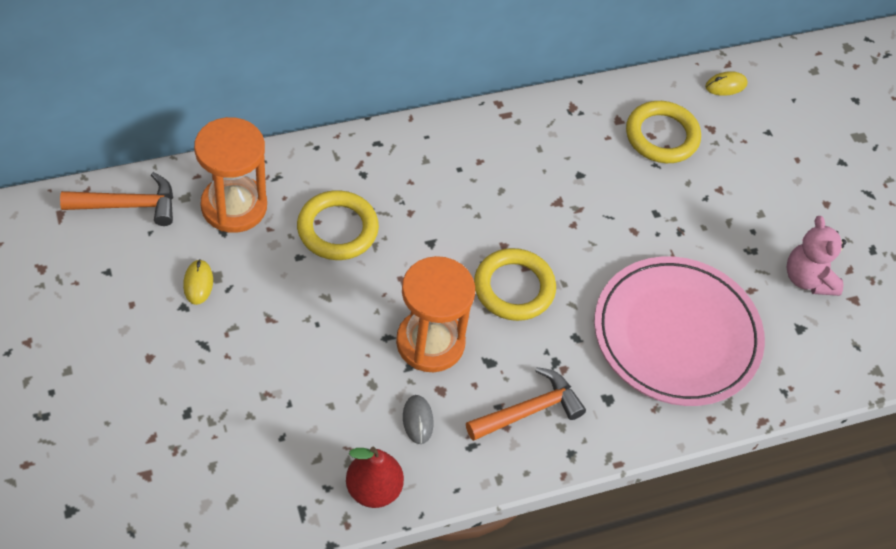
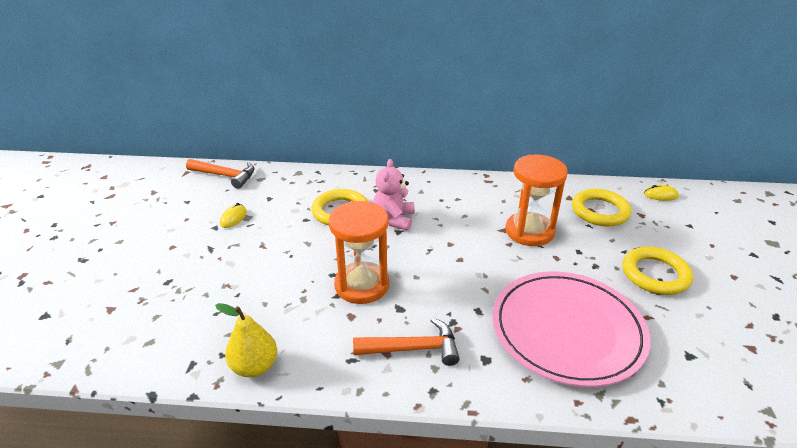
camera: 30 degrees right, 20 degrees down
(234, 206) = (285, 188): orange hourglass -> orange hourglass (529, 231)
(373, 489) = (254, 366): red pear -> yellow pear
(418, 420) = (320, 330): grey mouse -> none
(514, 288) = (444, 269): yellow ring -> yellow ring (655, 274)
(808, 279) = (706, 322): pink teddy bear -> pink teddy bear (394, 219)

